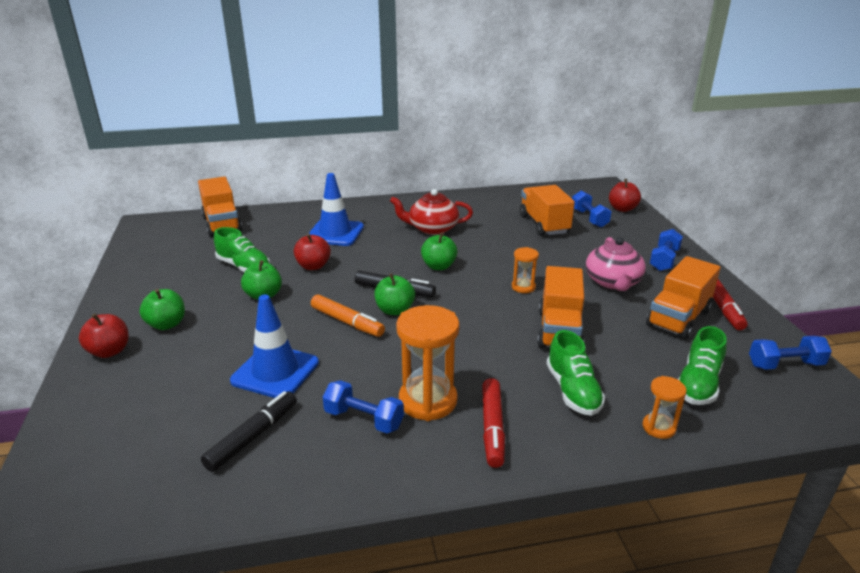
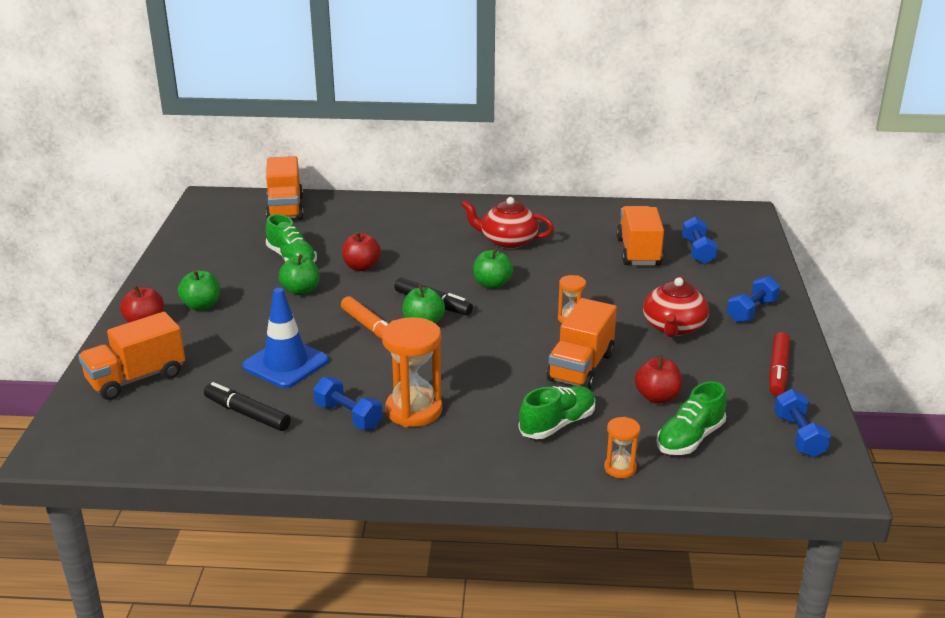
camera: 15 degrees right, 0 degrees up
(253, 436) = (247, 414): black marker -> black marker turned 105 degrees counterclockwise
(335, 233) = (399, 233): blue traffic cone -> none
(492, 428) = (461, 442): red marker -> none
(573, 391) = (557, 424): green shoe -> green shoe turned 135 degrees counterclockwise
(613, 282) = (673, 327): pink teapot -> red teapot
(622, 209) = (747, 244): red apple -> red apple (657, 397)
(678, 318) = (719, 374): orange truck -> orange truck (136, 378)
(785, 364) = (799, 436): blue dumbbell -> blue dumbbell turned 75 degrees clockwise

